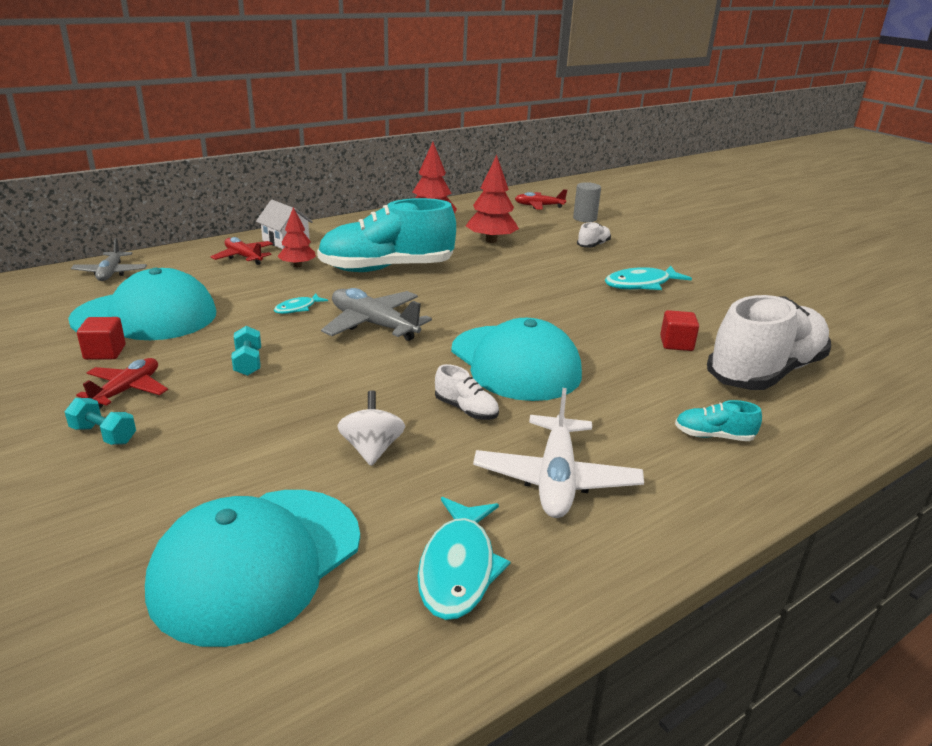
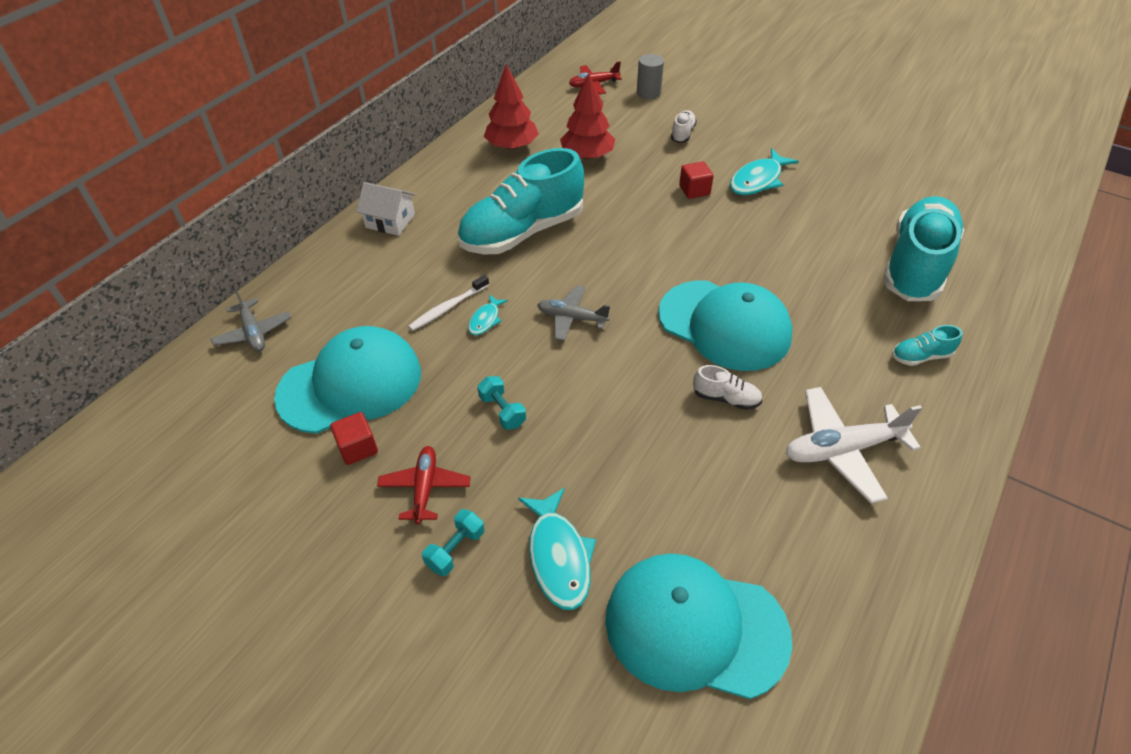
camera: 20 degrees left, 20 degrees up
(103, 435) = (455, 549): turquoise dumbbell -> turquoise dumbbell turned 60 degrees counterclockwise
(244, 257) = (369, 261): red plane -> none
(257, 562) = (695, 627): turquoise cap -> turquoise cap turned 90 degrees clockwise
(274, 295) = (448, 308): none -> white toothbrush
(297, 265) = (434, 256): red tree -> none
(372, 449) = (687, 474): white spinning top -> none
(373, 325) = (572, 318): grey plane -> grey plane, size x0.64
(458, 568) = (836, 568): turquoise fish -> turquoise fish (558, 556)
(556, 479) = (842, 449): white plane -> white plane turned 90 degrees clockwise
(676, 344) = (832, 253): red cube -> red cube (694, 190)
(765, 372) = (915, 266): white shoe -> turquoise shoe

